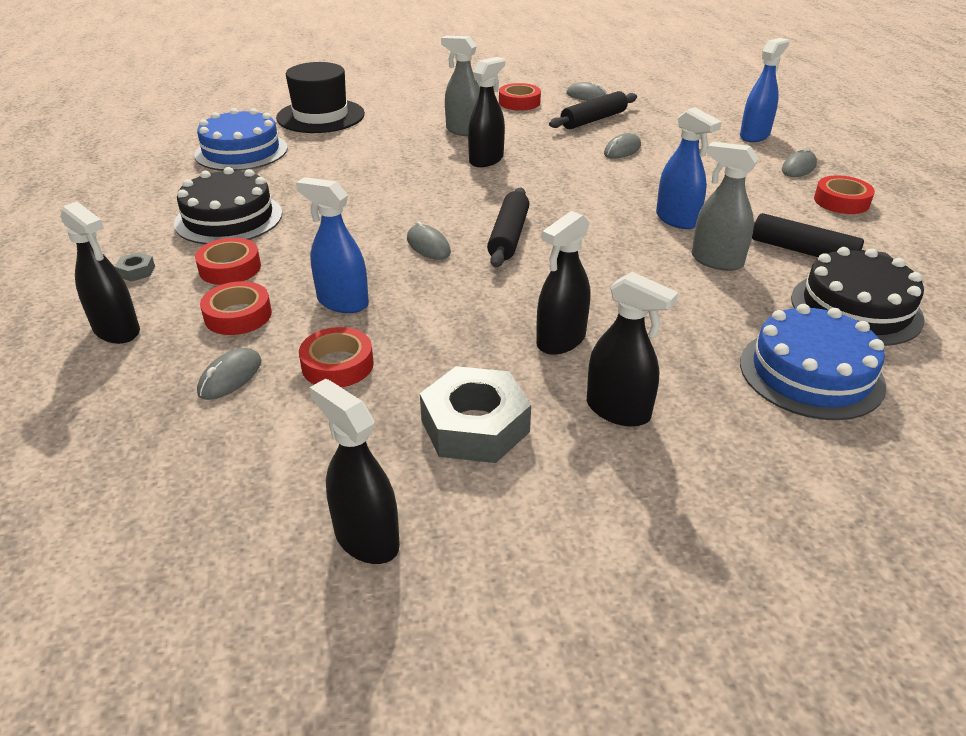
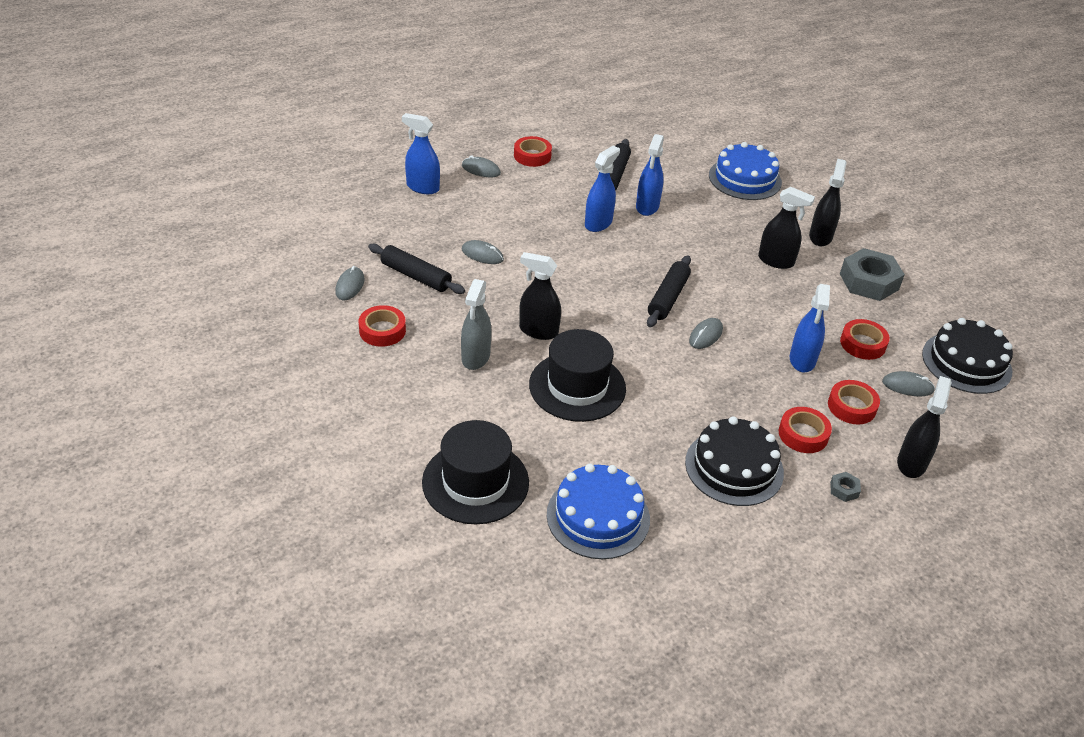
camera: 110 degrees left, 5 degrees up
(366, 538) = (963, 301): black spray bottle -> none
(396, 165) = (577, 386): none -> black hat
(509, 236) = (668, 298): black rolling pin -> black rolling pin turned 60 degrees counterclockwise
(716, 261) = (647, 207): grey spray bottle -> blue spray bottle
(856, 308) = (671, 161): black cake -> black cake (966, 362)

